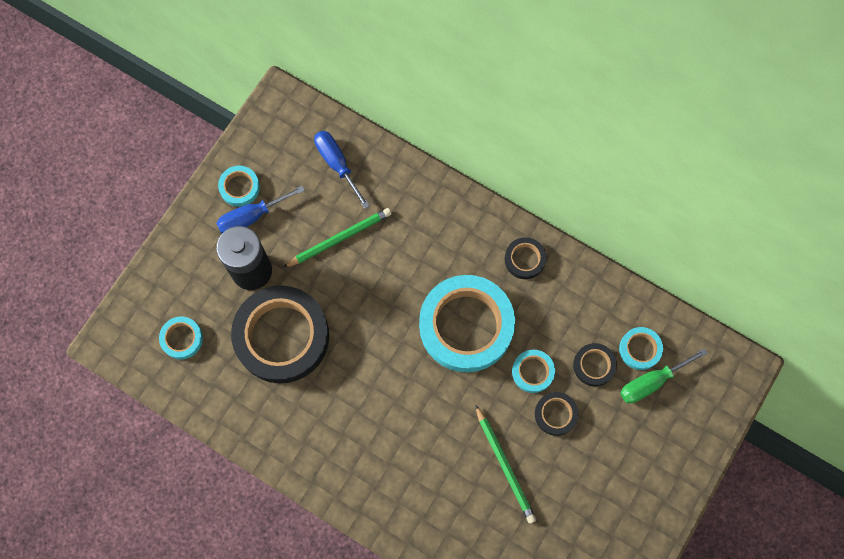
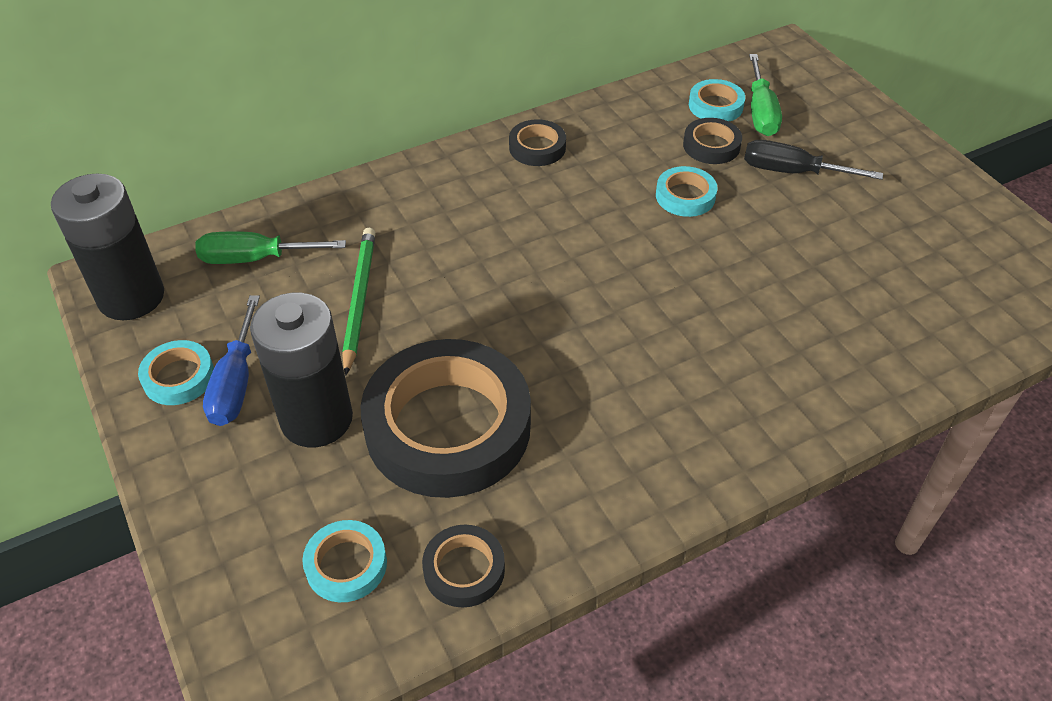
camera: 60 degrees left, 25 degrees down
(275, 124) = (131, 297): none -> black battery
(337, 164) = (255, 258): blue screwdriver -> green screwdriver
(466, 326) = (582, 229): turquoise tape -> none
(505, 465) = (796, 269): green pencil -> none
(555, 414) = (753, 199): black tape -> black tape (464, 569)
(598, 427) = (792, 172): none -> black screwdriver

